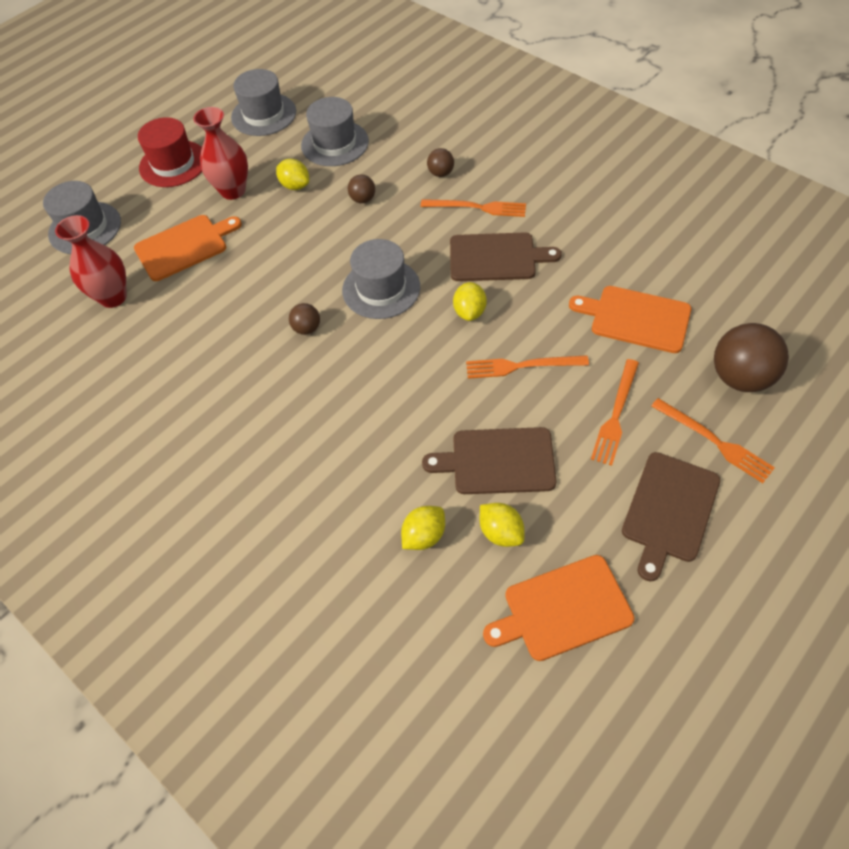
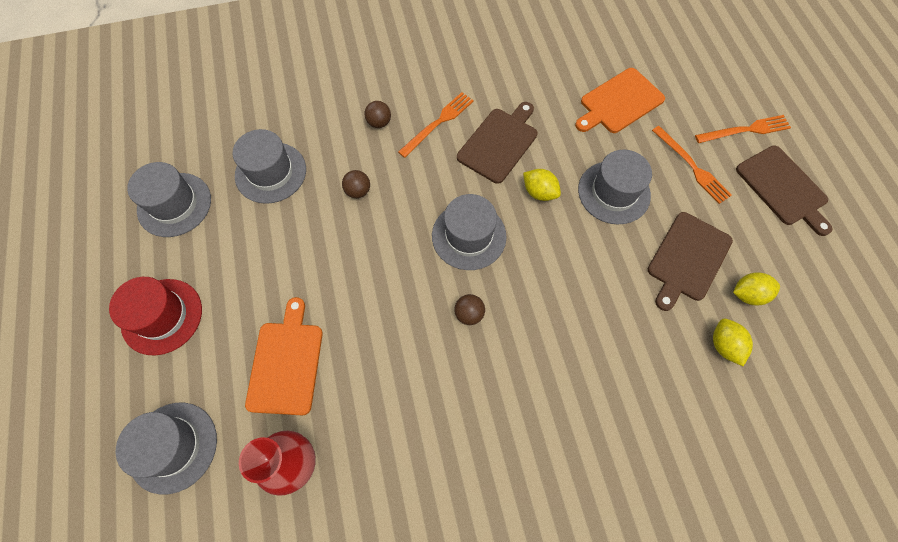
camera: 60 degrees left, 10 degrees up
(233, 191) = (251, 283): red vase -> none
(295, 186) = (293, 231): yellow lemon -> none
(522, 366) = (614, 192): orange fork -> grey hat
(562, 609) = (826, 295): orange cutting board -> none
(740, 377) = (705, 84): brown ball -> none

